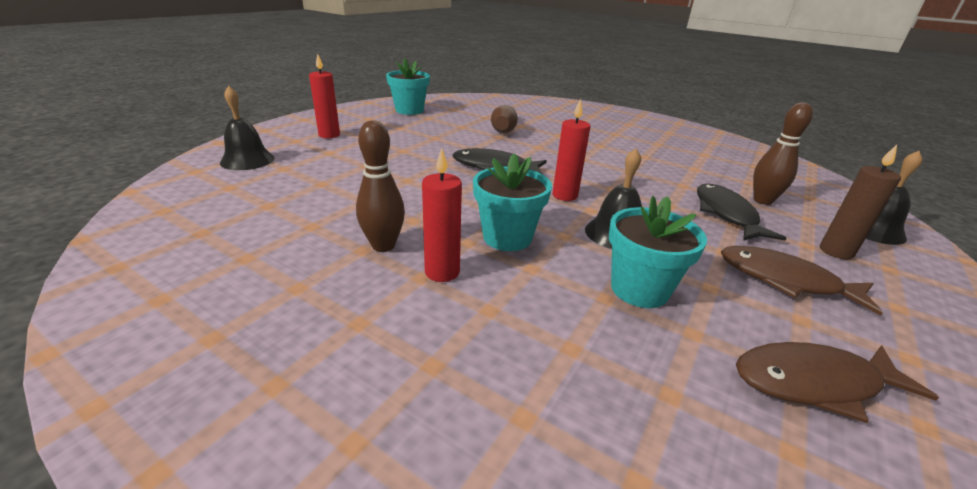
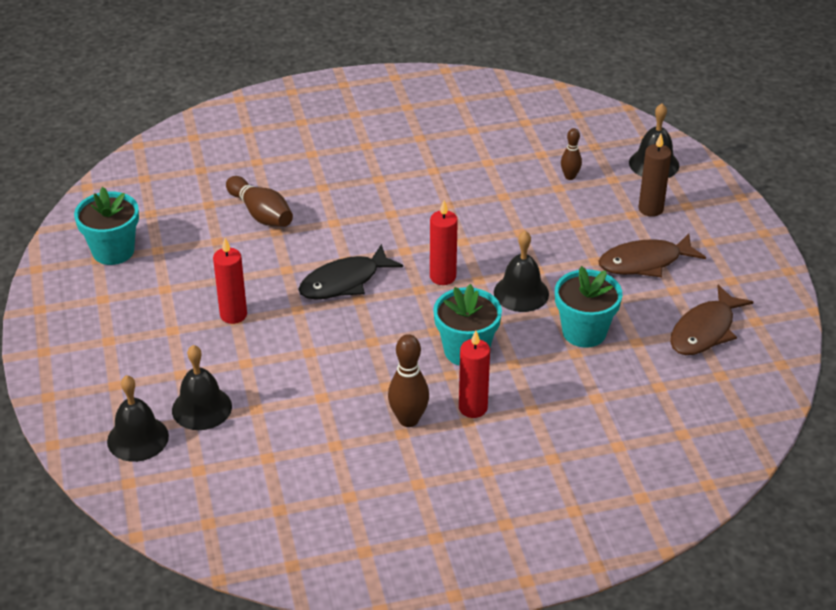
camera: 45 degrees left, 10 degrees up
(301, 167) = (202, 408): none -> black bell
(329, 135) = (126, 353): red candle -> red candle (233, 315)
(726, 214) = (562, 214): black fish -> none
(762, 201) = (570, 176): brown bowling pin -> brown bowling pin, size x0.61

